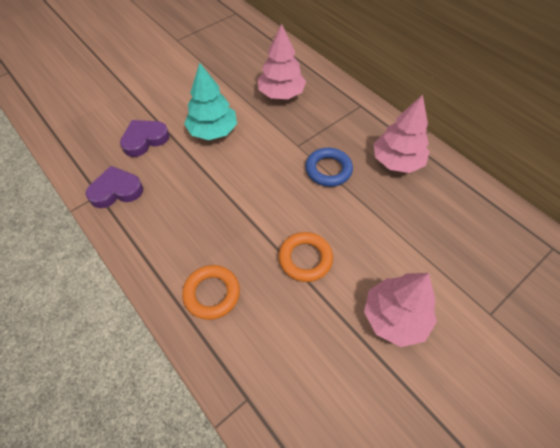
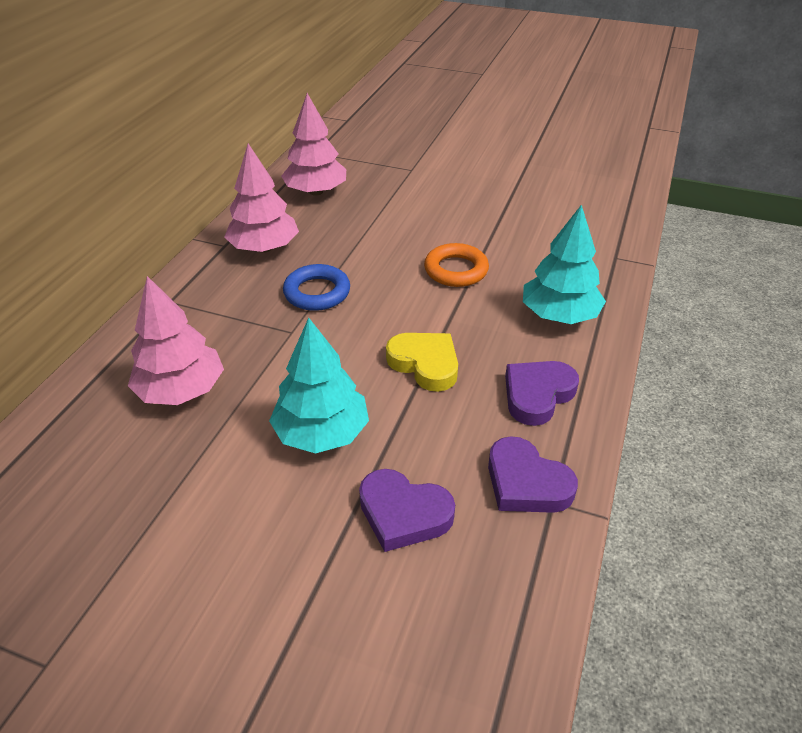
camera: 120 degrees left, 15 degrees down
(159, 231) = (537, 395): none -> purple heart
(212, 293) = (559, 315): orange ring -> turquoise tree
(226, 192) = (425, 364): none -> yellow heart
(395, 317) = (462, 208): pink tree -> pink tree (316, 192)

